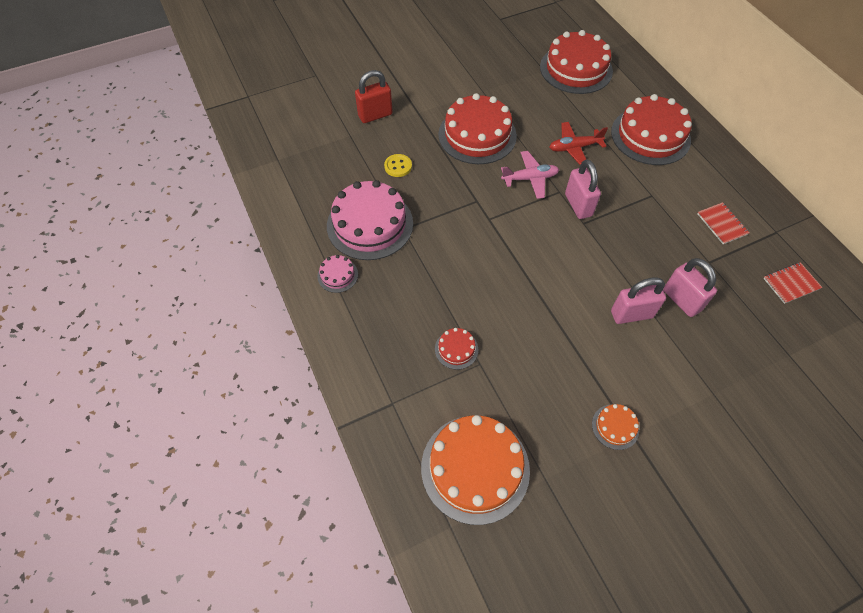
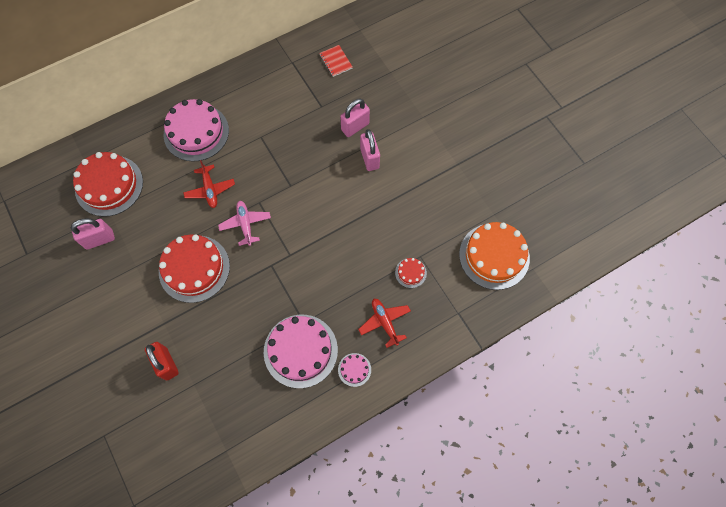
camera: 95 degrees left, 10 degrees up
(391, 312) = (385, 322): none -> red plane
(398, 166) = (233, 334): yellow button -> none
(578, 205) = (272, 189): pink padlock -> pink padlock (99, 239)
(615, 426) = (453, 173): orange cake -> none
(650, 136) = (196, 132): red cake -> pink cake
(722, 224) = (287, 94): red notebook -> none

